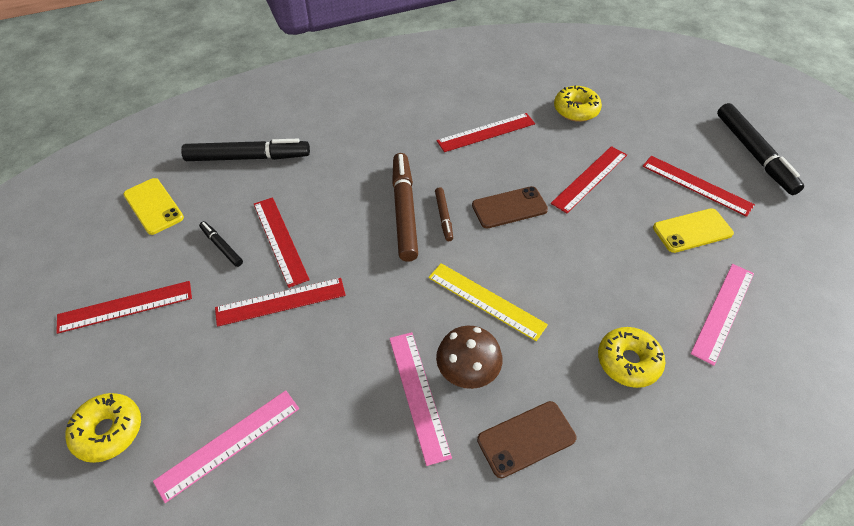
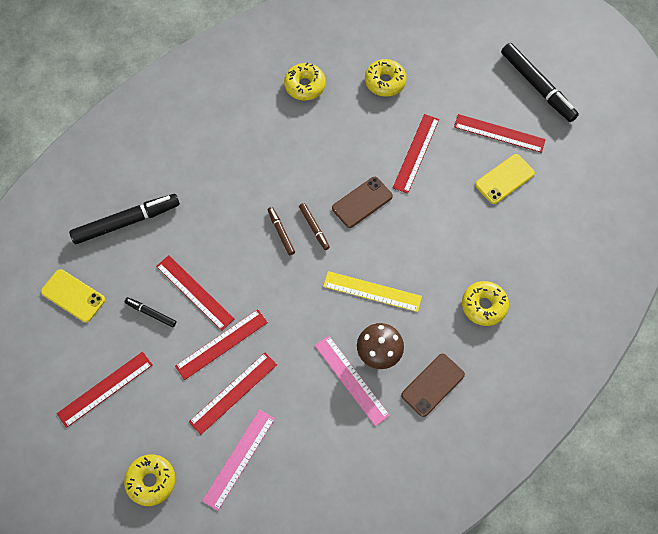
camera: 20 degrees left, 15 degrees up
(404, 211) = (281, 232): brown marker -> brown marker, size x0.49
(486, 132) = (318, 130): red ruler -> red ruler (233, 393)
(488, 94) = (305, 86): none -> yellow donut
(723, 312) = (539, 244): pink ruler -> none

